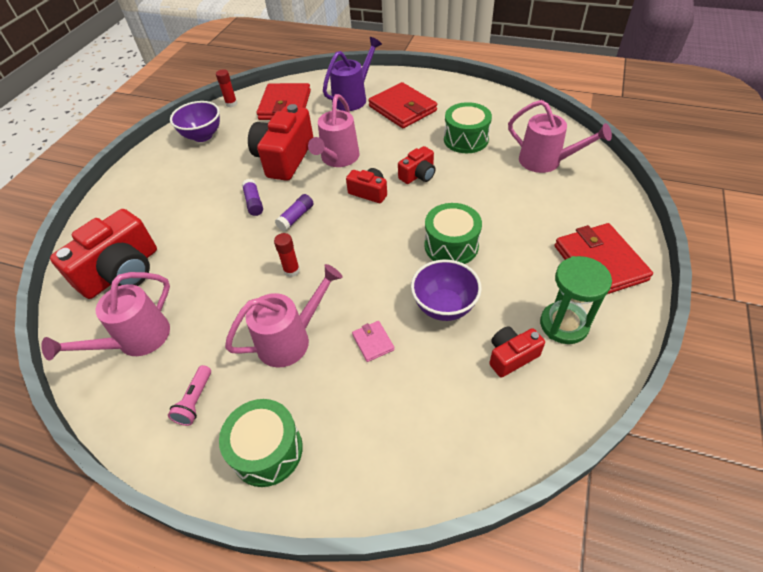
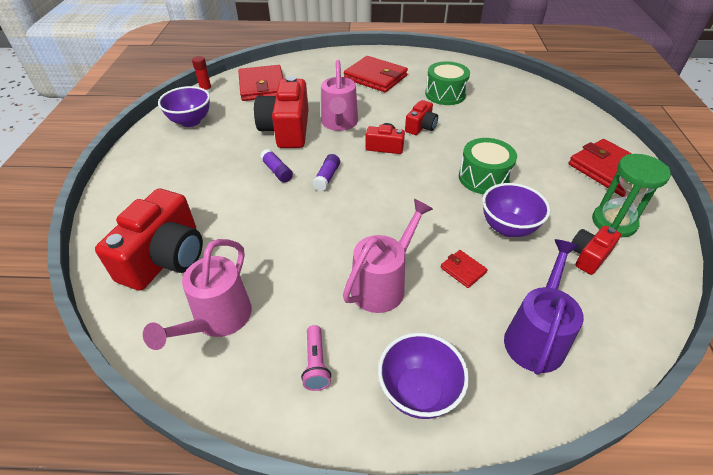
camera: 20 degrees left, 5 degrees down
(267, 450) = (418, 392): green drum -> purple bowl
(292, 271) = (349, 224): red glue stick -> none
(353, 98) = (325, 74): purple watering can -> purple watering can (536, 336)
(373, 342) = (463, 270): pink wallet -> red wallet
(546, 162) = (521, 103): pink watering can -> none

